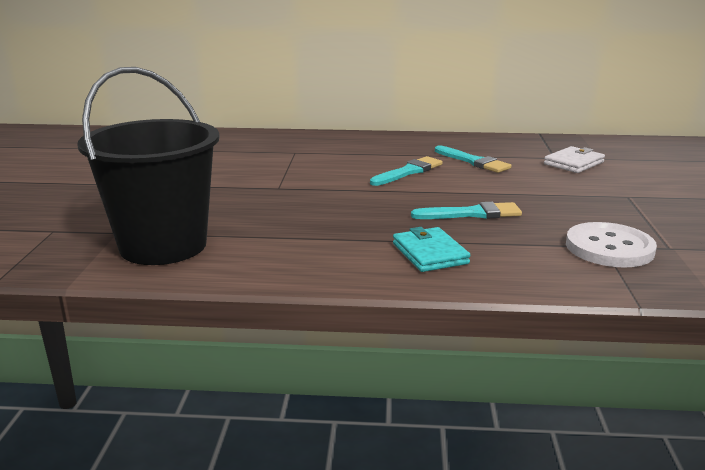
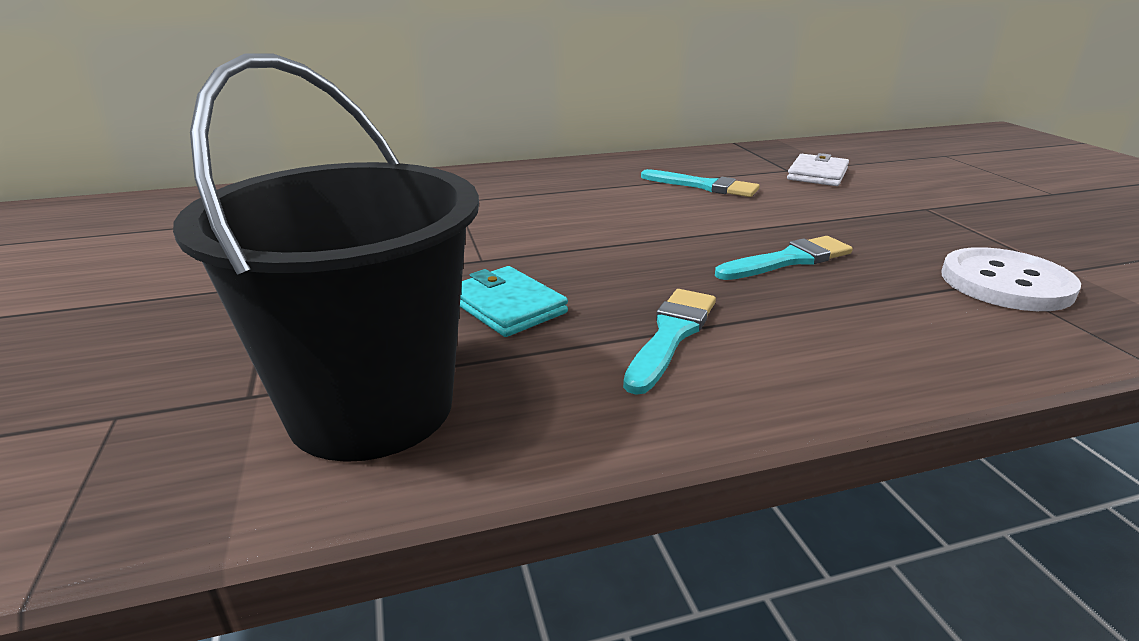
camera: 20 degrees left, 5 degrees up
(408, 172) = (640, 210): turquoise brush -> turquoise brush (671, 335)
(430, 253) = (810, 335): turquoise wallet -> turquoise wallet (507, 306)

